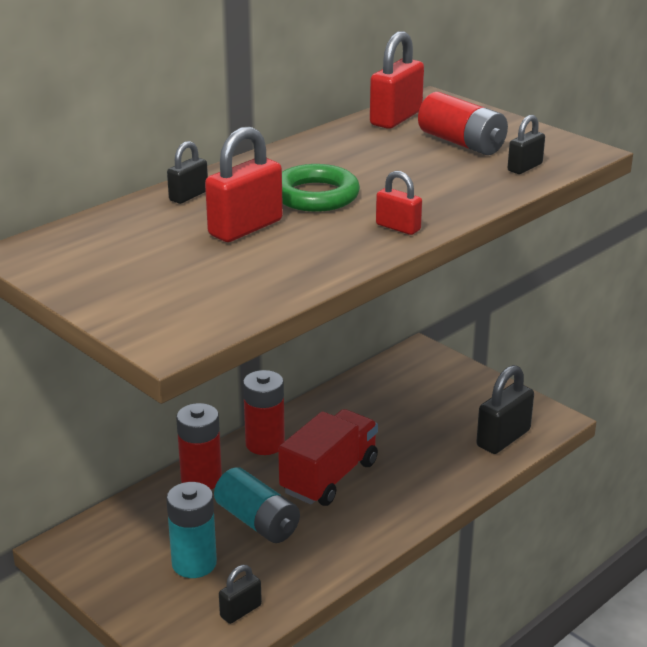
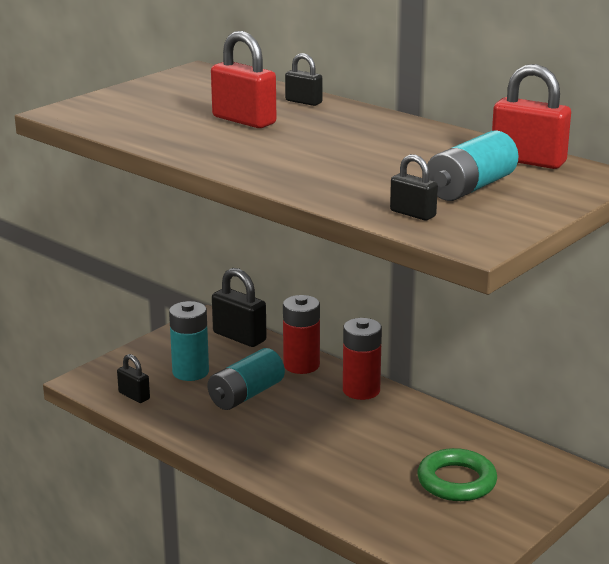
camera: 85 degrees right, 5 degrees down
(315, 196) = (314, 138): green ring -> green ring (456, 481)
(329, 477) = (315, 426): red truck -> none
(398, 227) = (251, 166): red padlock -> none
(462, 143) = (470, 187): red battery -> turquoise battery
(503, 438) = (406, 529): black padlock -> black padlock (239, 337)

